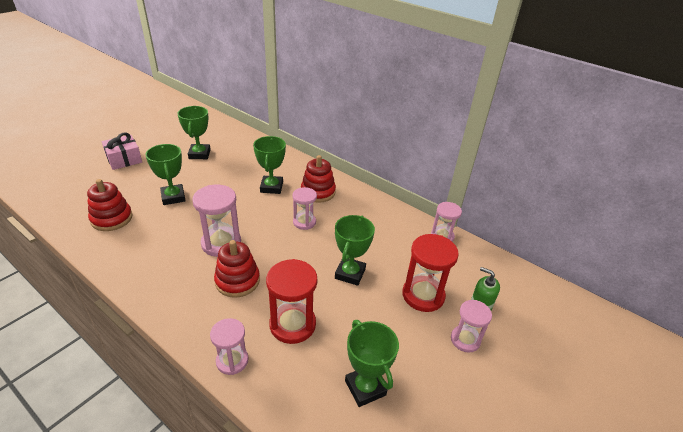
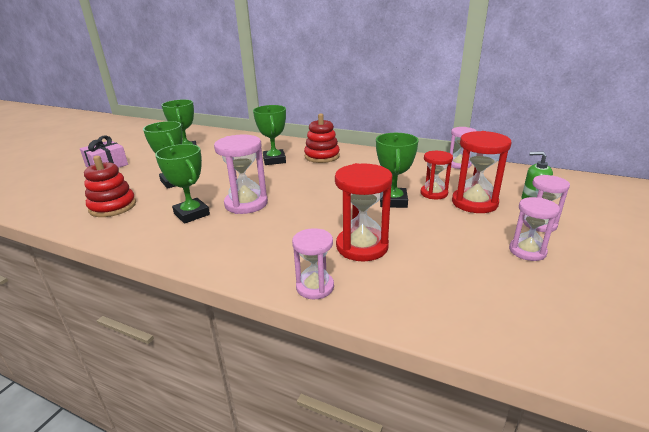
camera: 10 degrees left, 10 degrees down
(237, 281) = (281, 226): red stacking toy -> none
(304, 222) = (322, 176): pink hourglass -> pink hourglass (527, 251)
(365, 388) = (474, 278): green trophy -> green trophy (191, 214)
(393, 272) = (434, 193): none -> red hourglass

